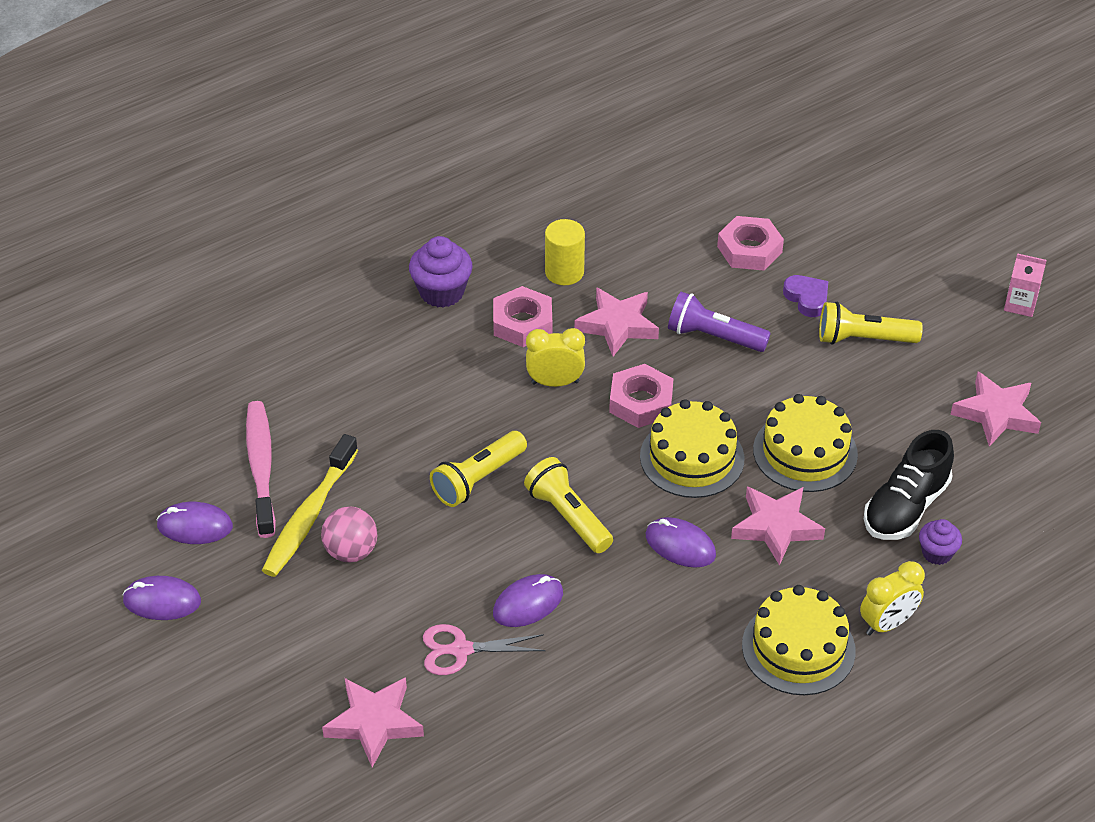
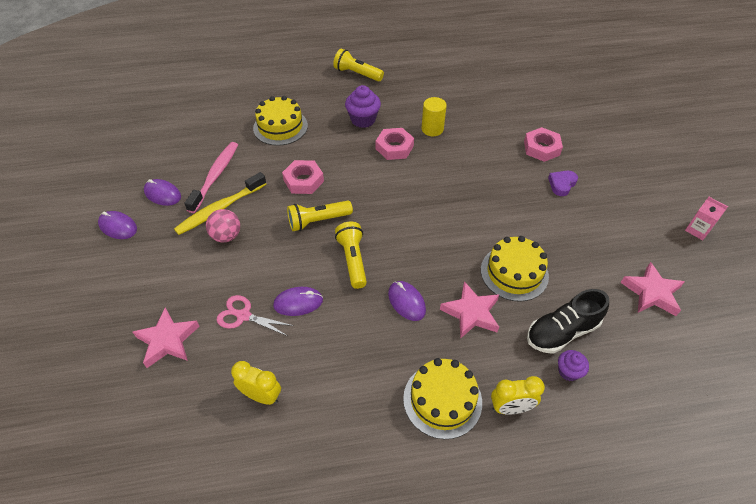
camera: 25 degrees right, 5 degrees up
(555, 382) = (392, 183): yellow clock -> yellow clock (261, 396)
(617, 325) = (444, 165): pink star -> none
(641, 402) = (433, 210): pink nut -> pink nut (303, 181)
(692, 457) = (444, 251): yellow cake -> yellow cake (280, 127)
(713, 337) = (495, 188): purple flashlight -> none
(807, 298) = (562, 184): purple heart -> purple heart turned 135 degrees counterclockwise
(863, 339) = (585, 218): yellow flashlight -> yellow flashlight (357, 74)

